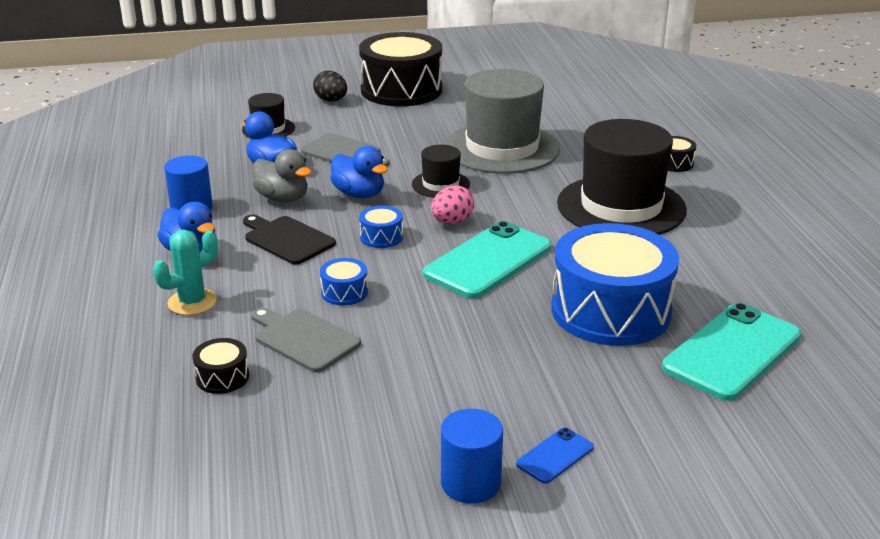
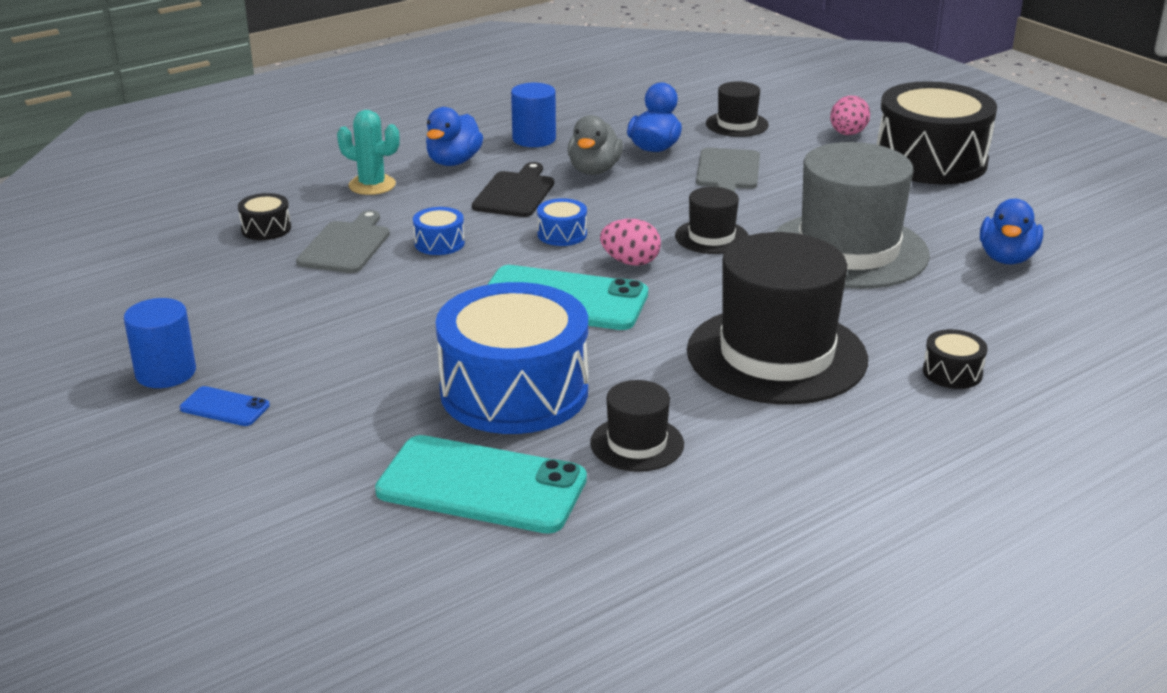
camera: 65 degrees right, 0 degrees up
(331, 100) = (847, 134): black egg -> pink egg
(359, 194) = (641, 202): blue duck -> blue duck (1007, 258)
(705, 281) = (637, 444): none -> black hat

